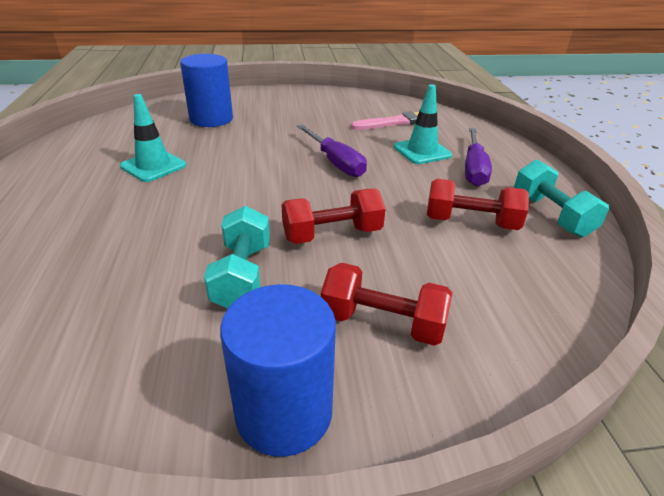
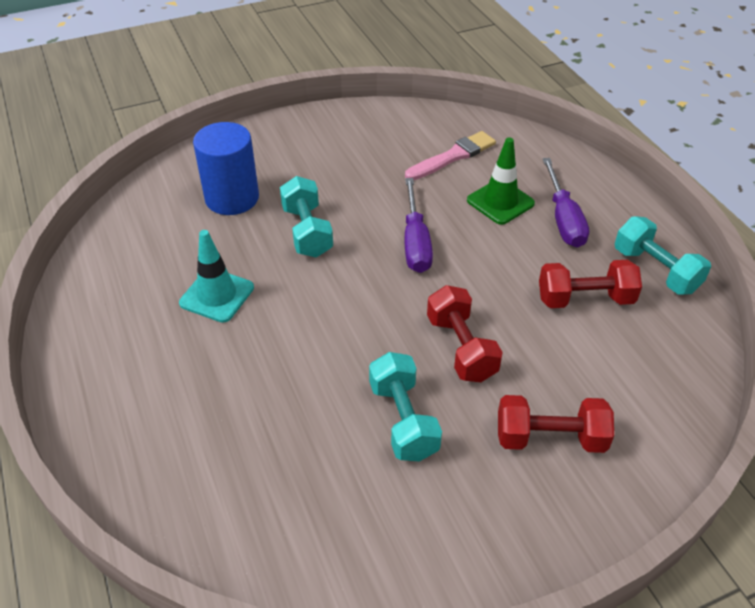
camera: 15 degrees left, 10 degrees up
(252, 143) = (307, 231): none -> turquoise dumbbell
(284, 412) = (510, 541): blue cylinder -> none
(332, 234) = (461, 348): red dumbbell -> red dumbbell turned 75 degrees counterclockwise
(335, 162) = (415, 242): purple screwdriver -> purple screwdriver turned 45 degrees clockwise
(422, 151) = (500, 202): turquoise traffic cone -> green traffic cone

